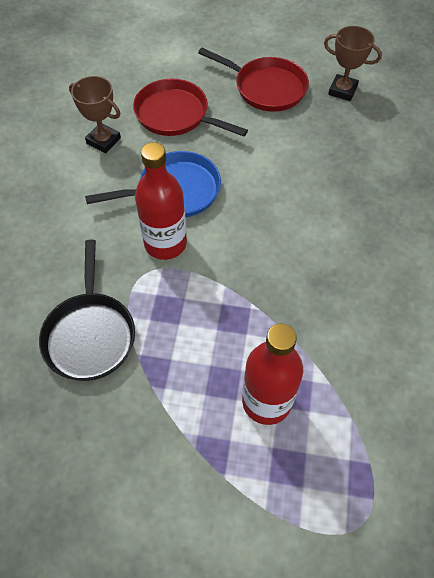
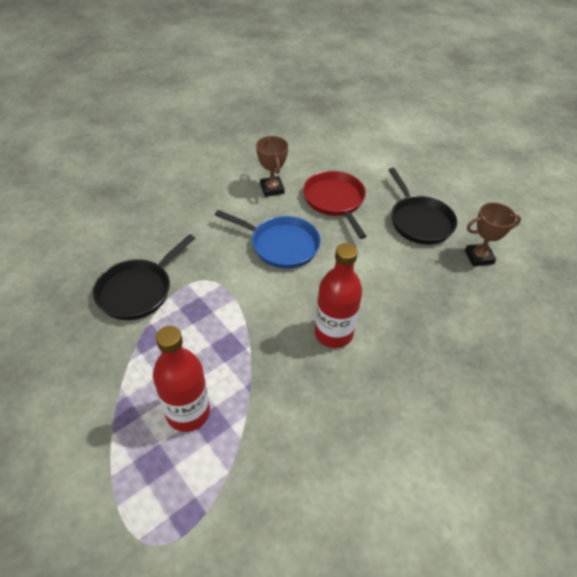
camera: 40 degrees right, 10 degrees down
(165, 243) = (239, 271): red bottle -> red bottle (333, 333)
(266, 88) = (419, 221): red pan -> black pan
(342, 90) = (479, 257): brown trophy -> brown trophy turned 75 degrees counterclockwise

